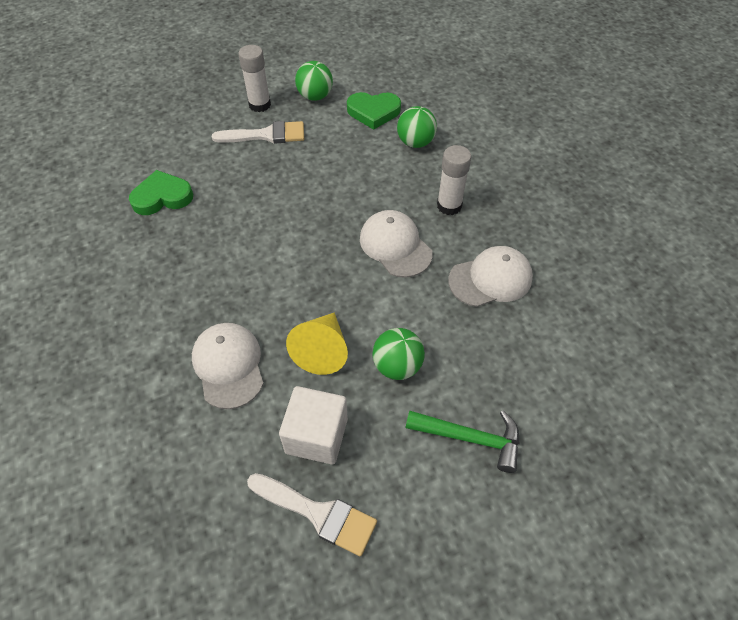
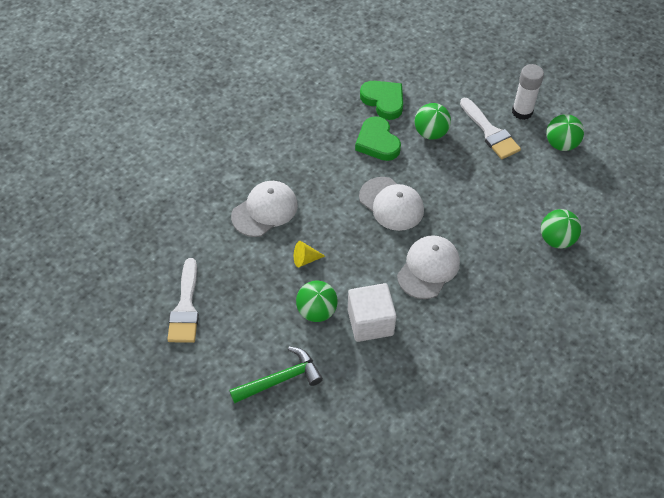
camera: 65 degrees right, 0 degrees up
(233, 177) = (431, 133): none -> green ball
(316, 435) = (238, 284): white cube -> white cube (370, 322)
(322, 350) = (305, 259): yellow cone -> yellow cone, size x0.55
(373, 112) = (572, 194): green heart -> green heart (377, 142)
(449, 206) = (496, 291): white glue stick -> none
(470, 438) = (280, 379): green hammer -> green hammer turned 105 degrees counterclockwise
(490, 279) = (434, 348): white cap -> white cap (391, 204)

